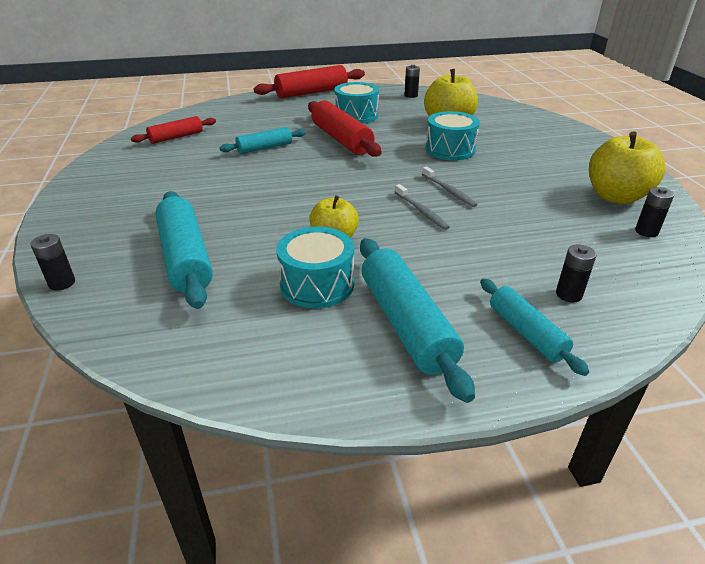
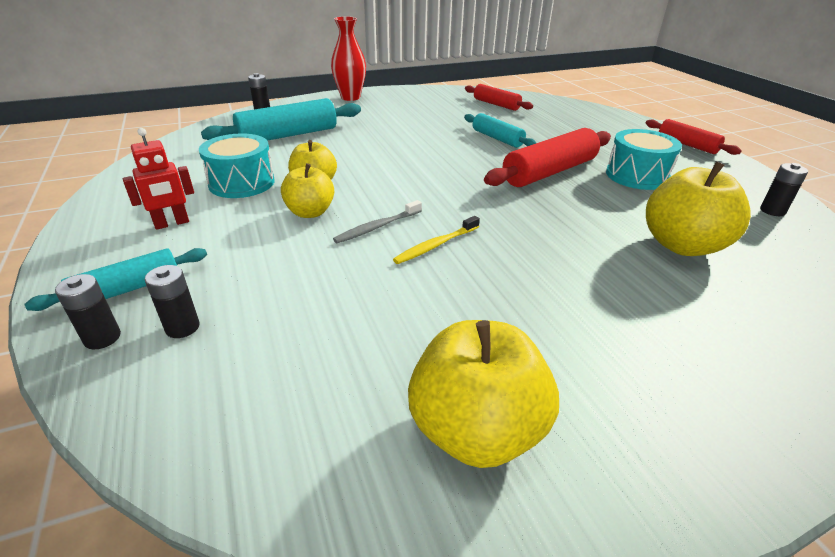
camera: 80 degrees right, 0 degrees up
(73, 213) = (350, 97): none -> red vase
(311, 92) = (687, 144): red rolling pin -> red rolling pin, size x0.61
(392, 241) = (310, 212): none -> yellow apple
(406, 323) = (172, 223): turquoise rolling pin -> red robot
(449, 191) = (435, 245): grey toothbrush -> yellow toothbrush
(450, 150) = (573, 246): turquoise drum -> none
(646, 231) = (341, 450): black battery -> black battery (102, 338)

